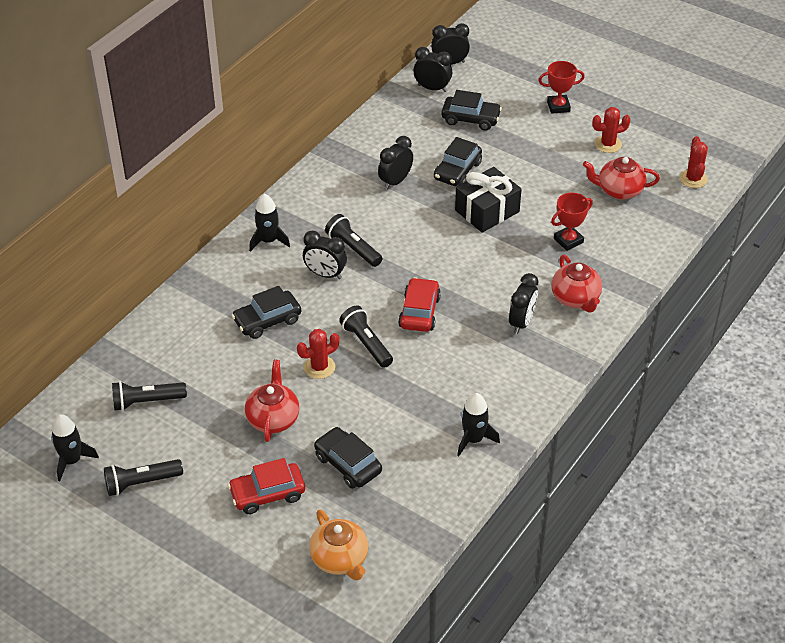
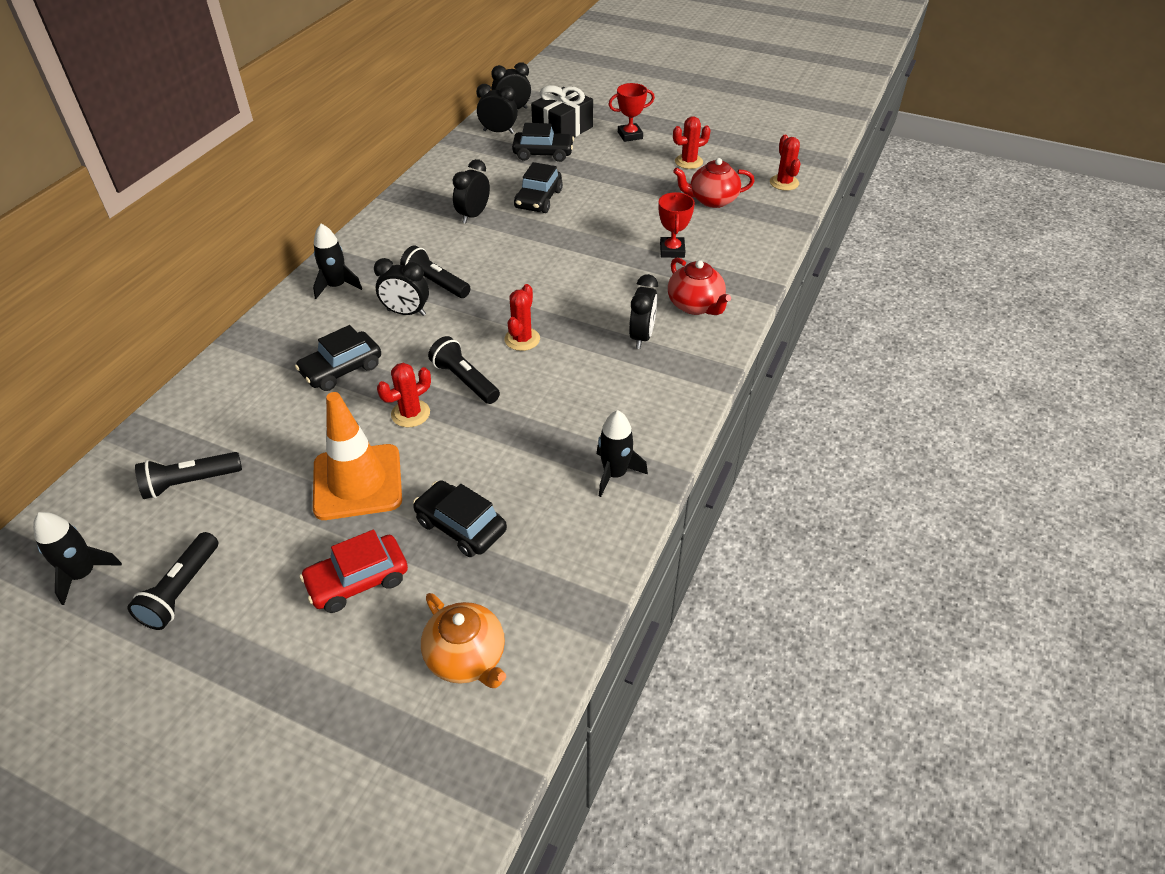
camera: 10 degrees left, 0 degrees up
(141, 483) = (181, 590): black flashlight -> black flashlight turned 45 degrees counterclockwise
(273, 418) = (357, 482): red teapot -> orange traffic cone
(419, 312) = (522, 339): red car -> red cactus
(487, 211) = (578, 232): black gift -> black gift (562, 129)
(568, 240) = (672, 250): red trophy -> red trophy turned 45 degrees counterclockwise

